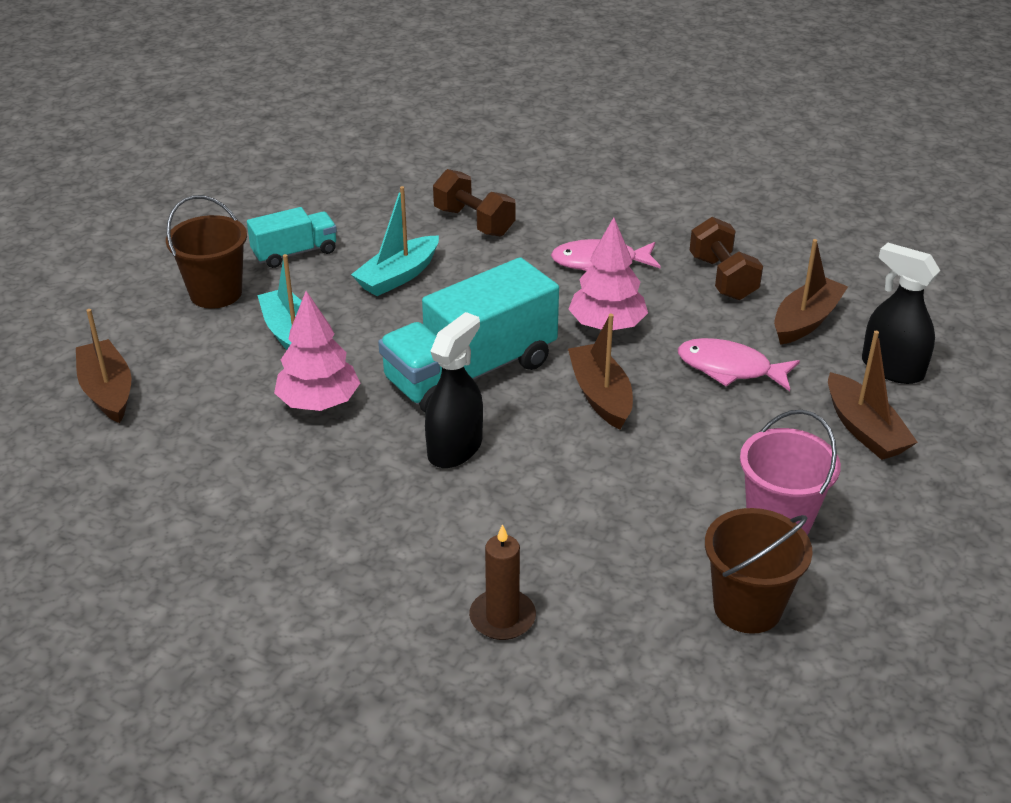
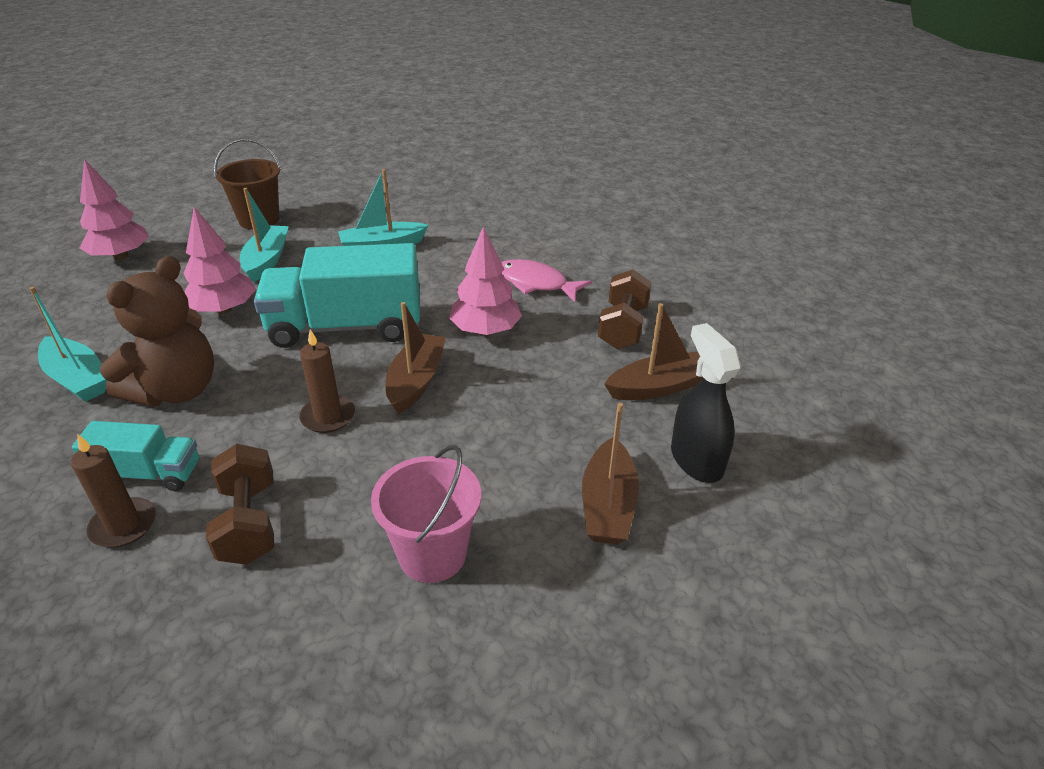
camera: 30 degrees right, 0 degrees up
(107, 391) = (121, 256): brown boat -> pink tree
(263, 527) = (77, 379): none -> turquoise boat
(295, 253) = (337, 211): turquoise truck -> turquoise truck (148, 474)
(384, 495) = (176, 390): none -> brown teddy bear
(455, 448) = (265, 377): black spray bottle -> none
(474, 222) = (478, 227): brown dumbbell -> brown dumbbell (249, 522)
(561, 457) = (328, 417): none -> brown candle
(730, 368) = (545, 401): pink fish -> none
(747, 607) = (310, 623): brown bucket -> none

